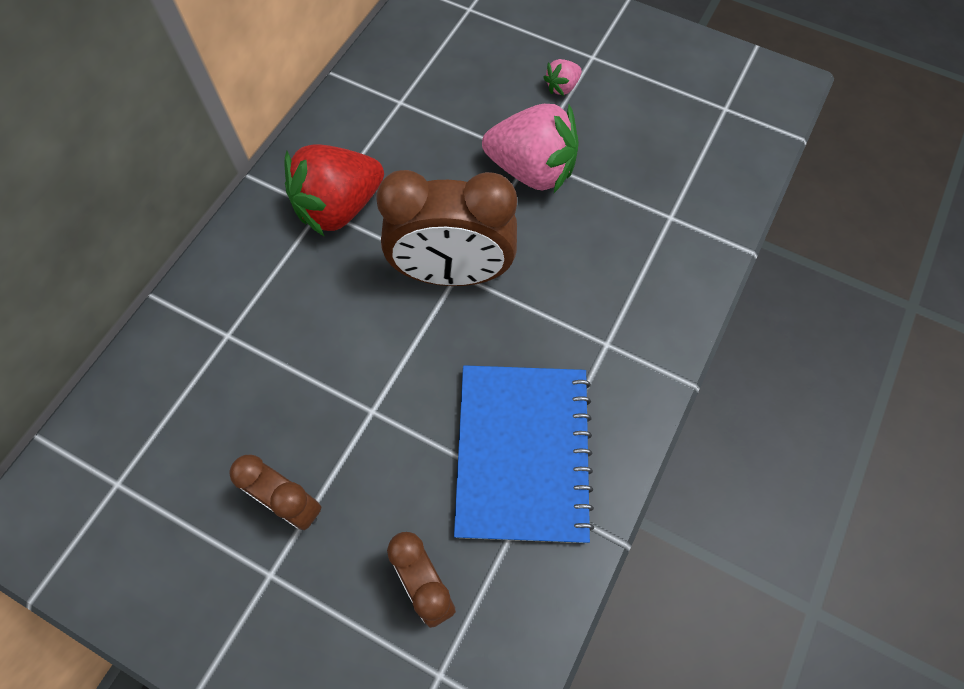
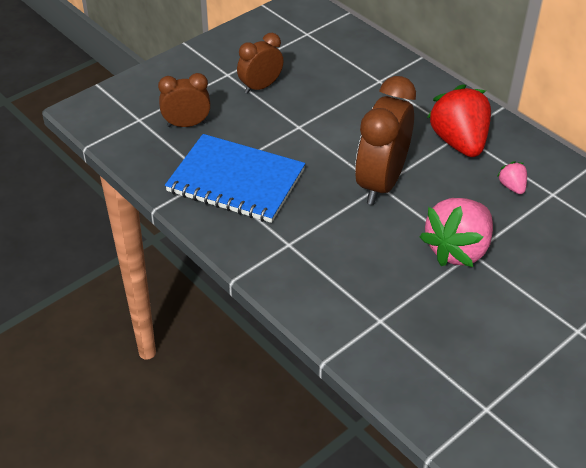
camera: 110 degrees right, 20 degrees down
(562, 87) = (544, 296): pink strawberry -> pink strawberry (512, 187)

